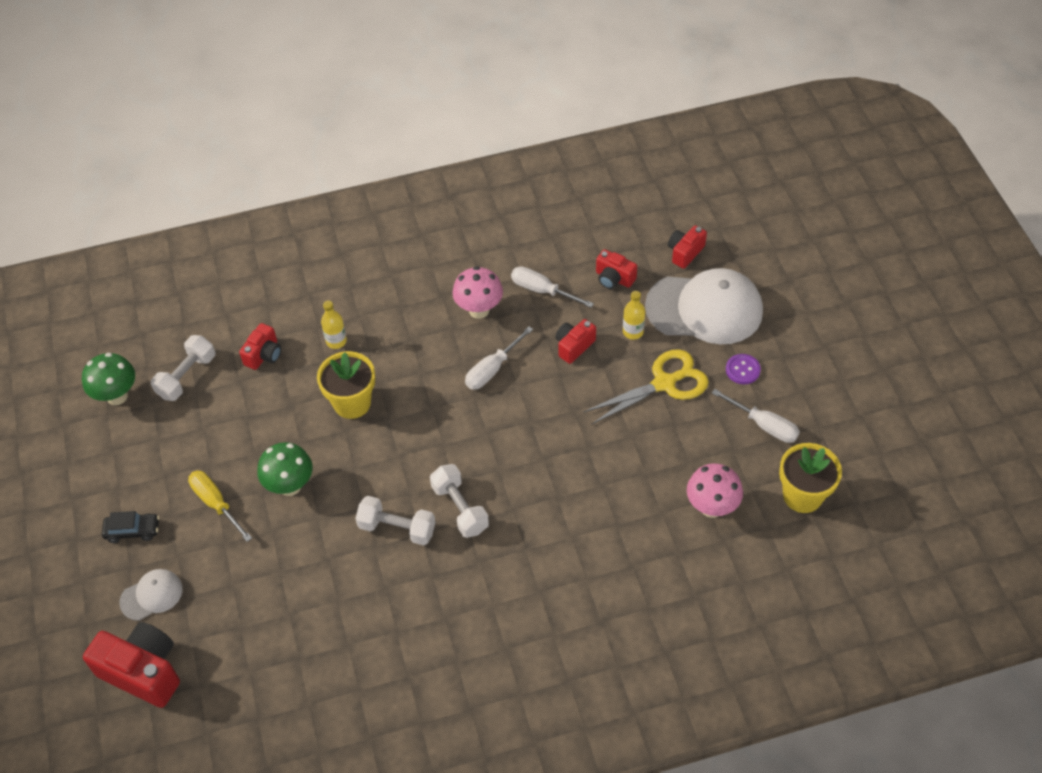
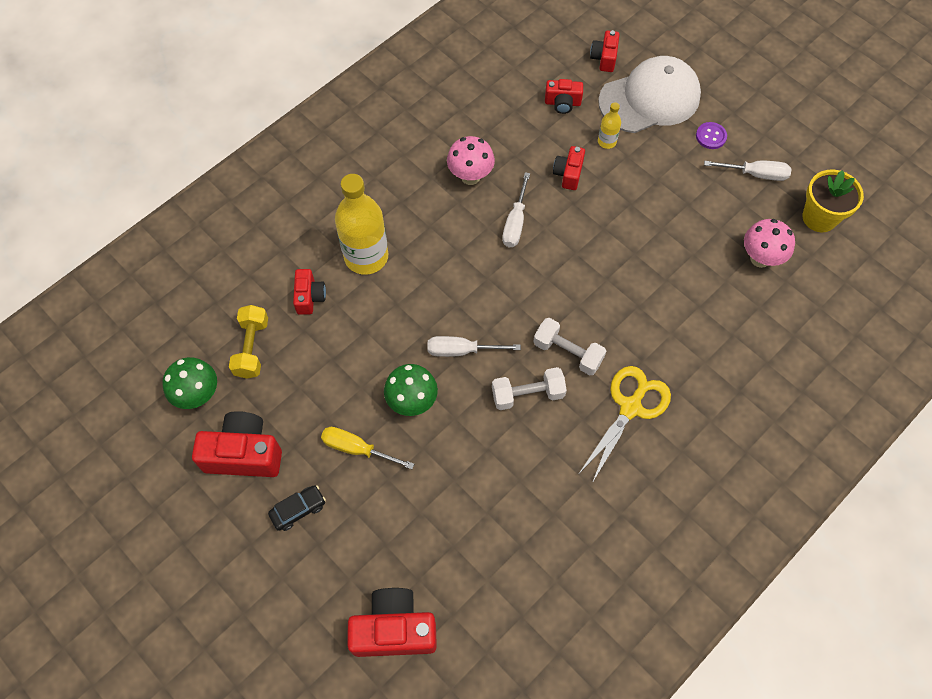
camera: 30 degrees left, 10 degrees up
(120, 462) = (244, 454): none -> red camera
(151, 595) = (355, 558): white cap -> none
(187, 376) = (252, 348): white dumbbell -> yellow dumbbell
(336, 341) = (366, 256): yellow bottle -> yellow bottle, size x2.19
(352, 403) = (416, 304): yellow flower pot -> none
(541, 290) = (511, 137): white screwdriver -> white screwdriver (461, 350)
(664, 383) = (659, 173): yellow scissors -> yellow scissors (630, 407)

